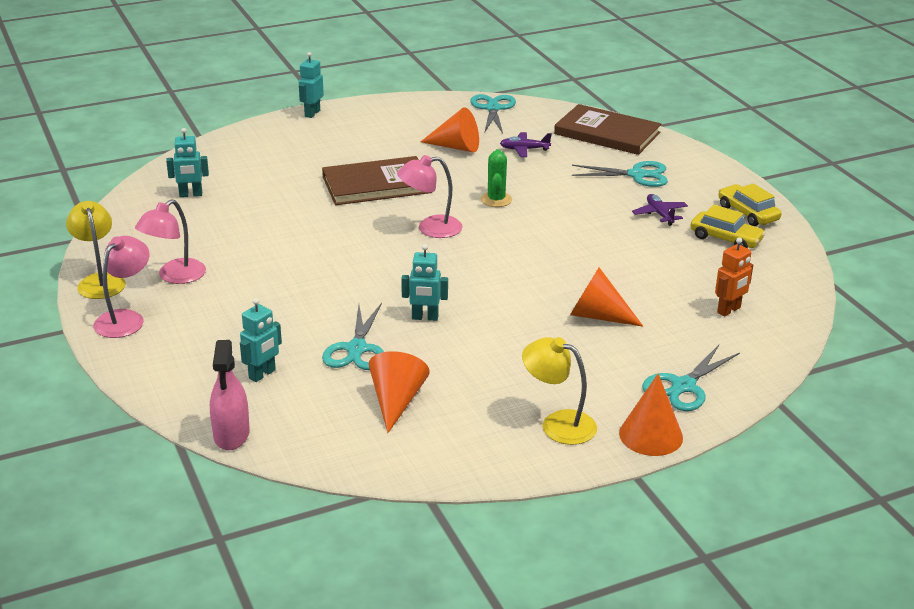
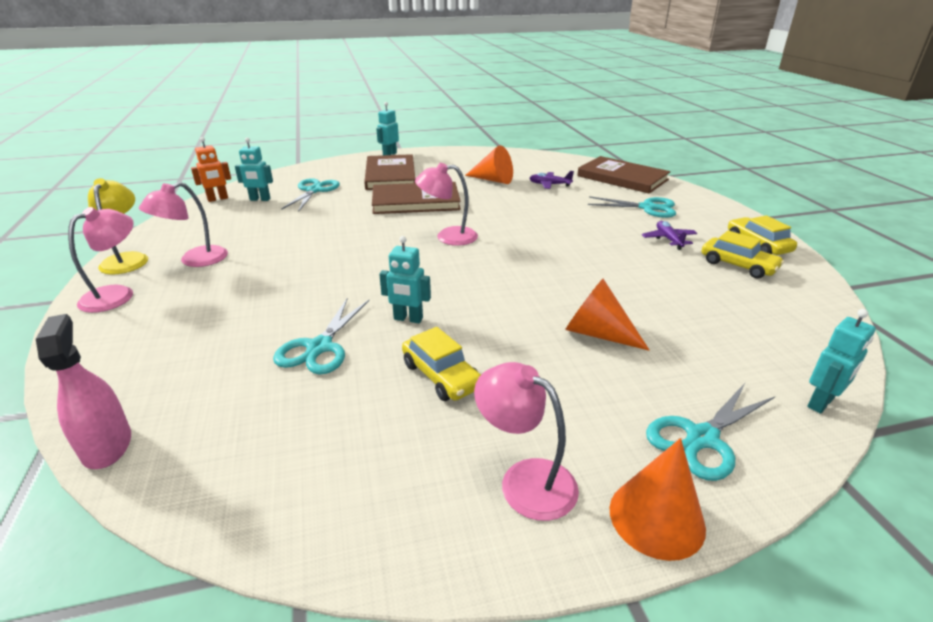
camera: 10 degrees right, 0 degrees up
(231, 435) = (107, 446): pink spray bottle -> pink spray bottle turned 150 degrees clockwise
(262, 374) = (201, 367): turquoise robot -> turquoise robot (821, 403)
(329, 148) = (390, 175): none -> brown book
(396, 401) = (329, 419): orange cone -> none
(473, 362) = (441, 376): none -> yellow car
(493, 108) = (530, 158): turquoise scissors -> turquoise scissors (314, 190)
(496, 200) = (515, 218): green cactus -> none
(558, 424) = (525, 480): yellow lamp -> pink lamp
(729, 310) = (751, 340): orange robot -> orange robot (218, 199)

